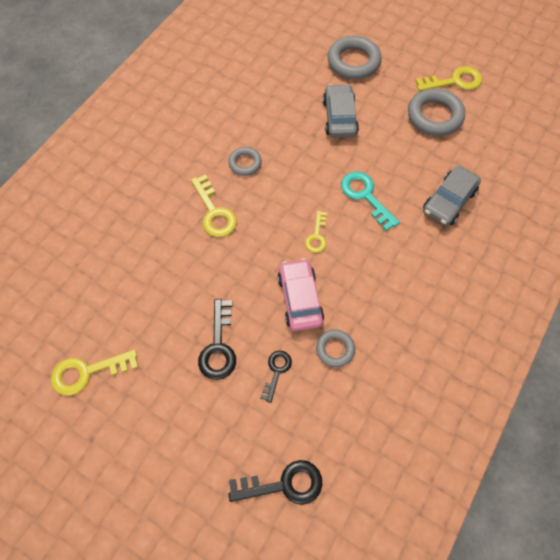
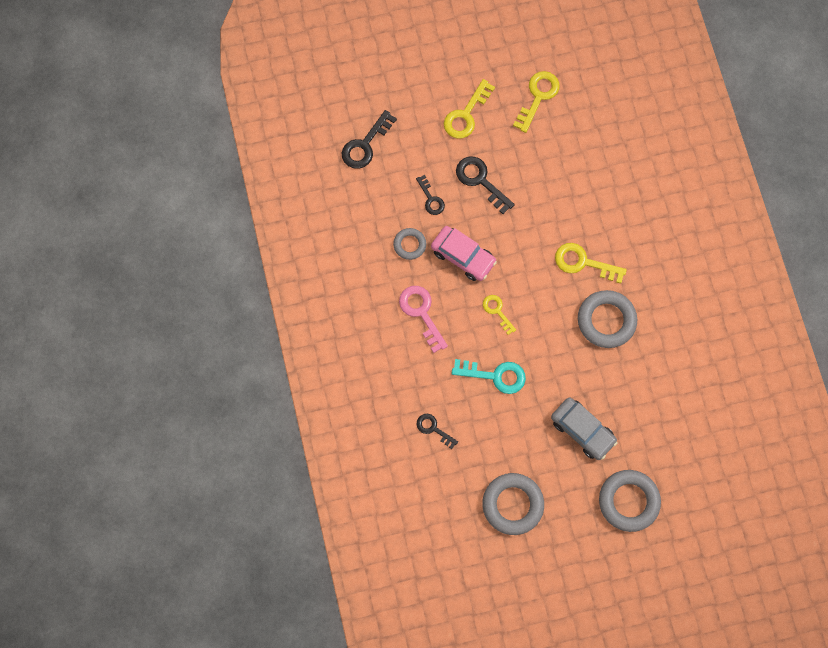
camera: 135 degrees right, 10 degrees up
(245, 163) = (606, 320): grey ring -> grey ring, size x1.78
(379, 286) = (421, 313): none -> pink key
(449, 201) = (433, 429): grey car -> black key
(454, 81) = (529, 561): yellow key -> yellow key (466, 115)

